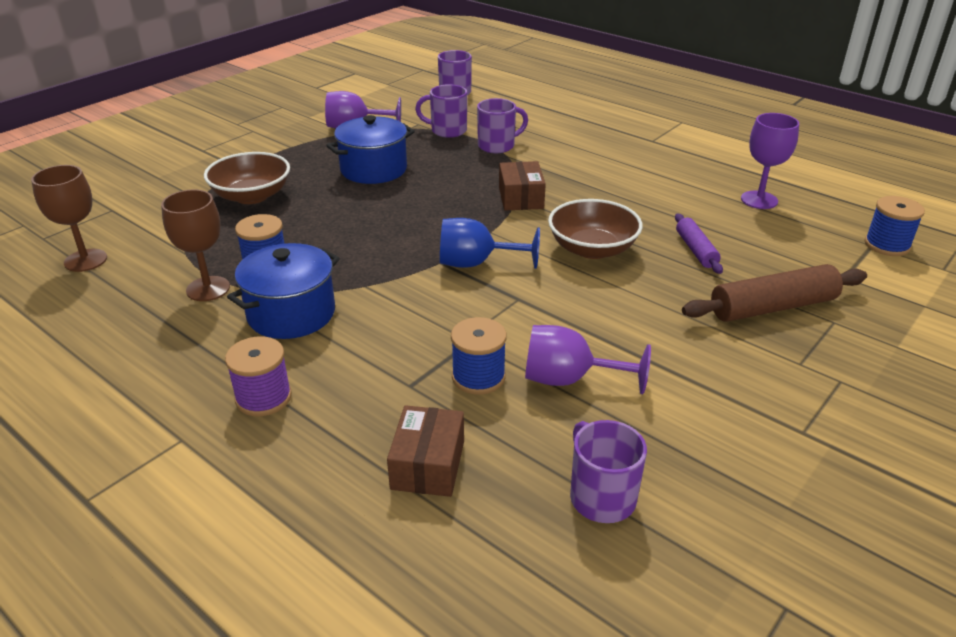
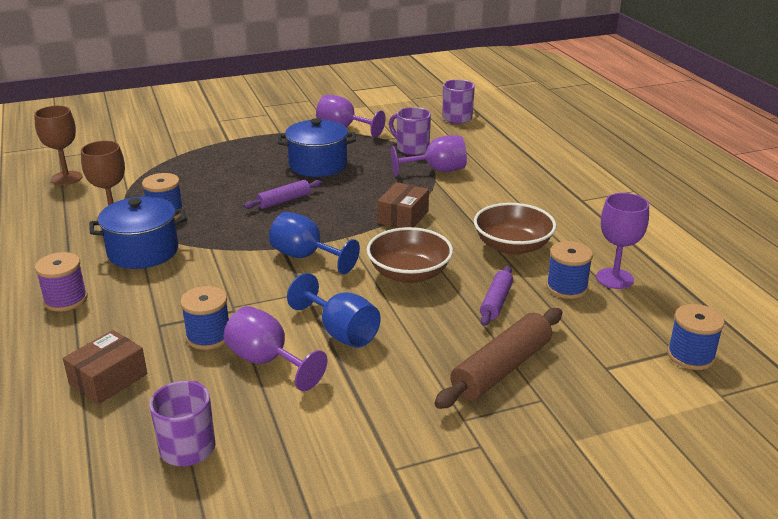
camera: 30 degrees right, 5 degrees down
(252, 196) = (212, 162): brown bowl -> brown bowl (512, 246)
(383, 214) = (284, 201): none -> purple rolling pin
(497, 146) = (437, 170): purple mug -> purple goblet
(601, 325) = (341, 332): none -> blue goblet
(734, 219) = (566, 287): none -> blue spool
(772, 307) = (501, 369): brown rolling pin -> brown rolling pin turned 60 degrees counterclockwise

